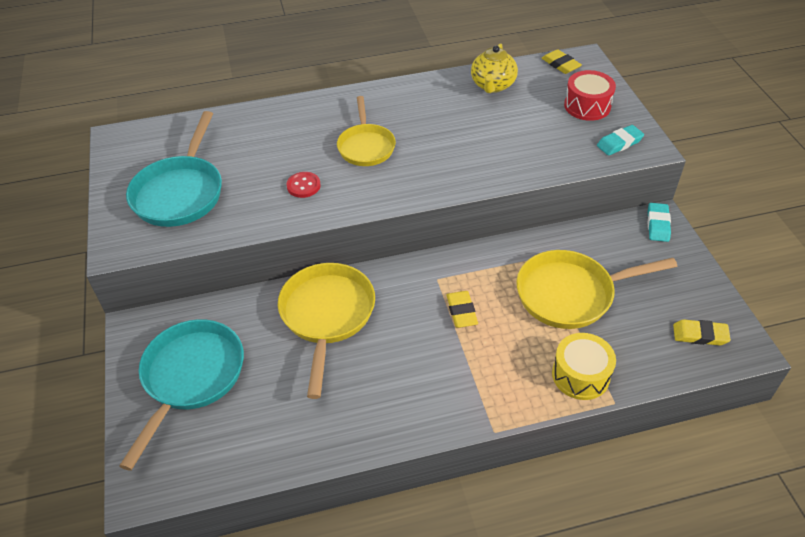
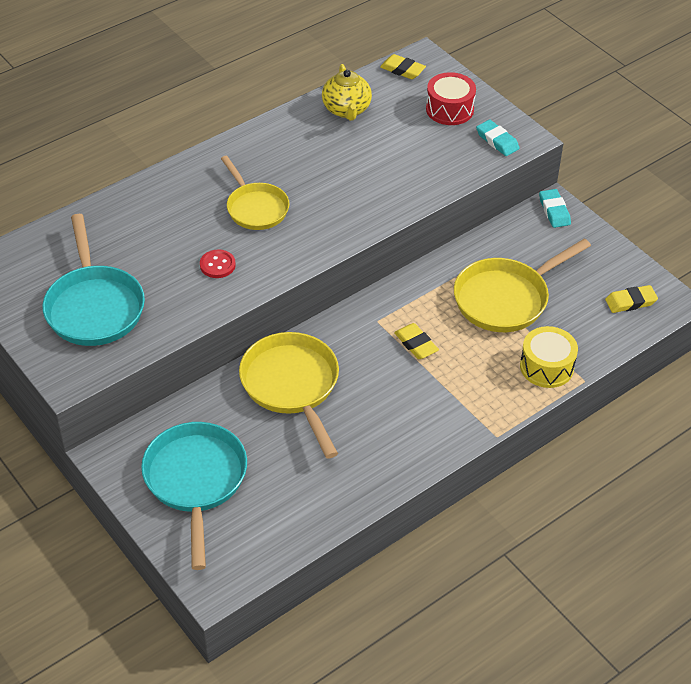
camera: 25 degrees left, 0 degrees up
(619, 143) = (497, 141): turquoise eraser -> turquoise eraser turned 75 degrees counterclockwise

